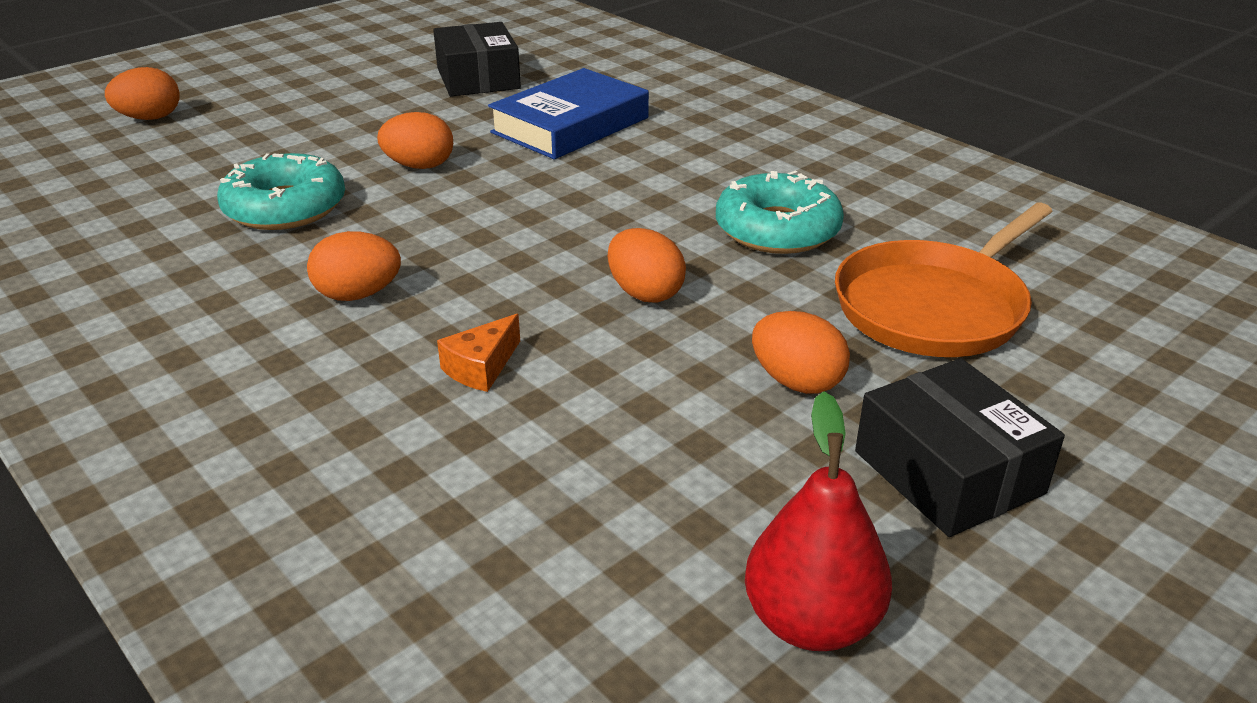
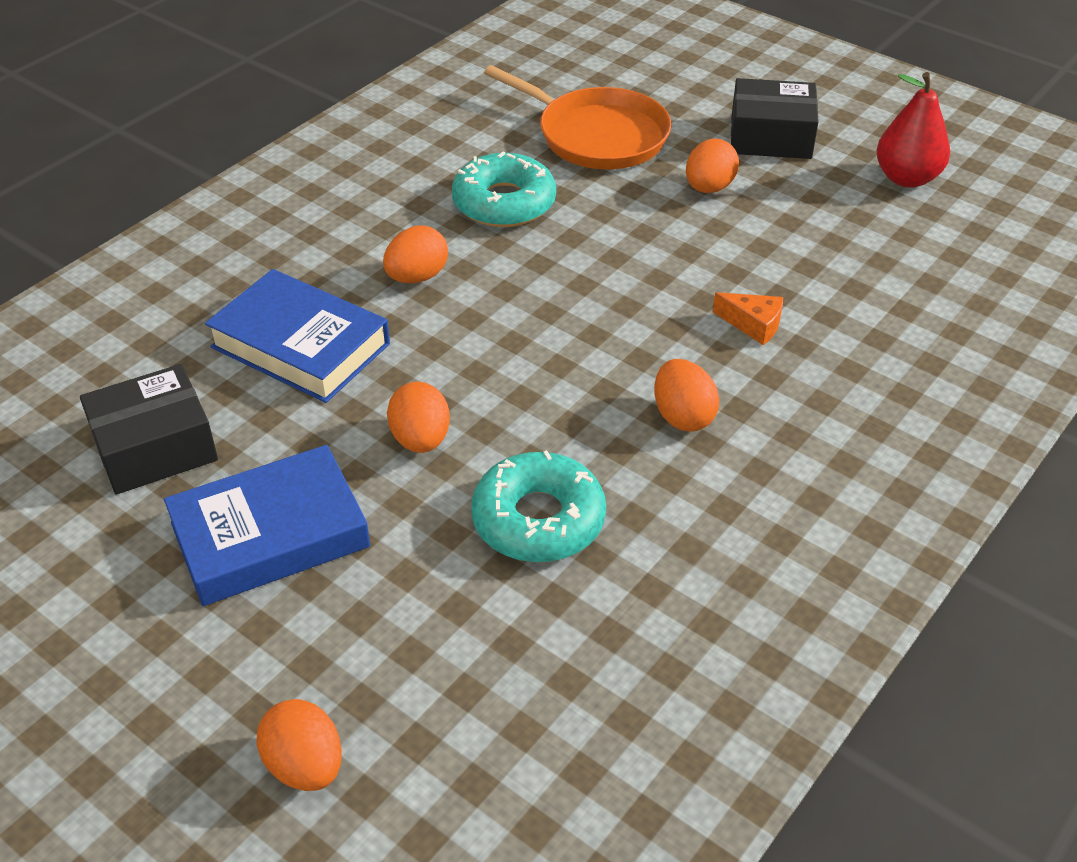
camera: 100 degrees left, 10 degrees up
(359, 111) = (270, 534): none -> blue book
(645, 293) = (624, 260): orange egg -> orange egg (417, 277)
(948, 472) = (770, 136): black box -> black box turned 45 degrees clockwise

